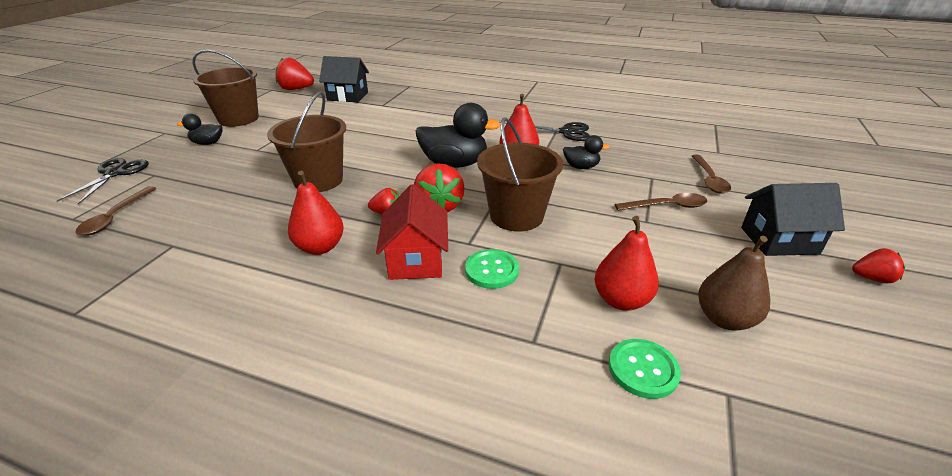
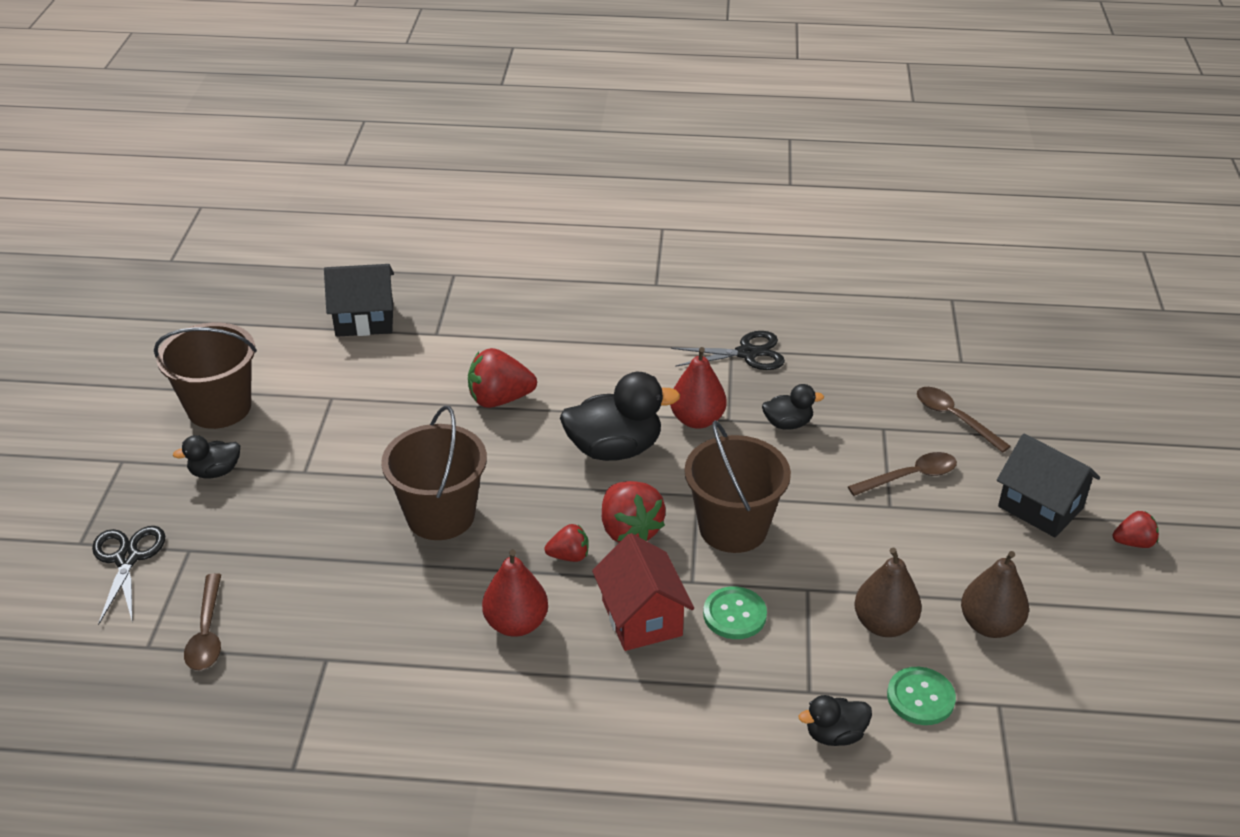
camera: 15 degrees left, 5 degrees up
(296, 89) = (261, 315): red strawberry -> red strawberry (500, 399)
(544, 386) = (834, 735): none -> black duck
(621, 300) = (884, 624): red pear -> brown pear
(709, 179) = (955, 418): brown spoon -> brown spoon turned 150 degrees clockwise
(779, 240) = (1040, 507): black house -> black house turned 60 degrees clockwise

